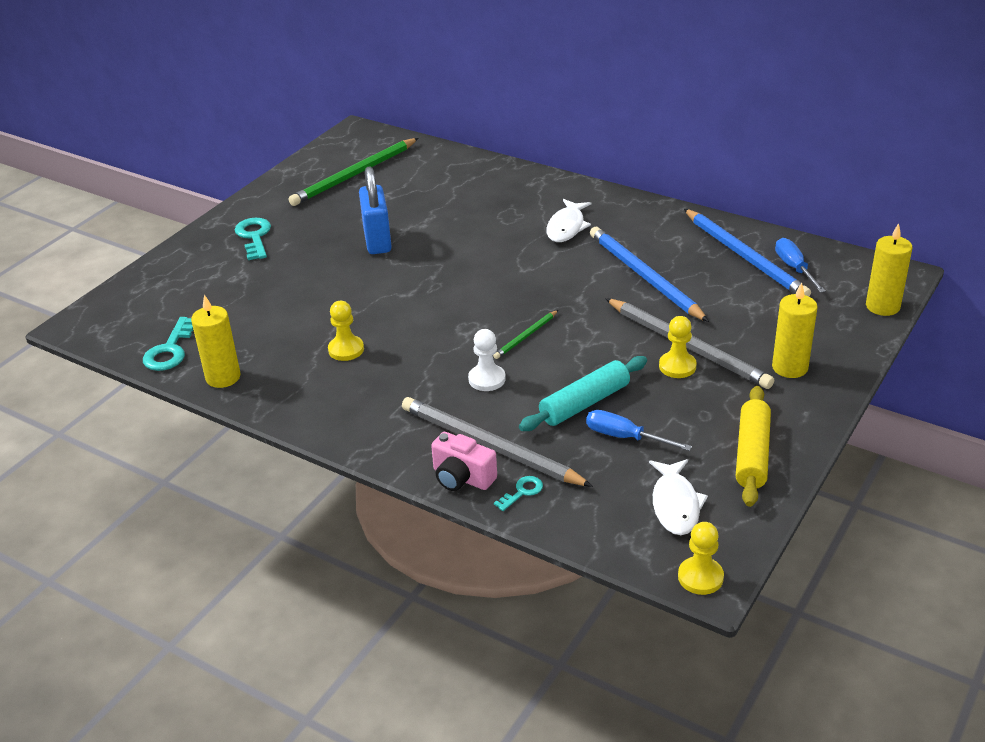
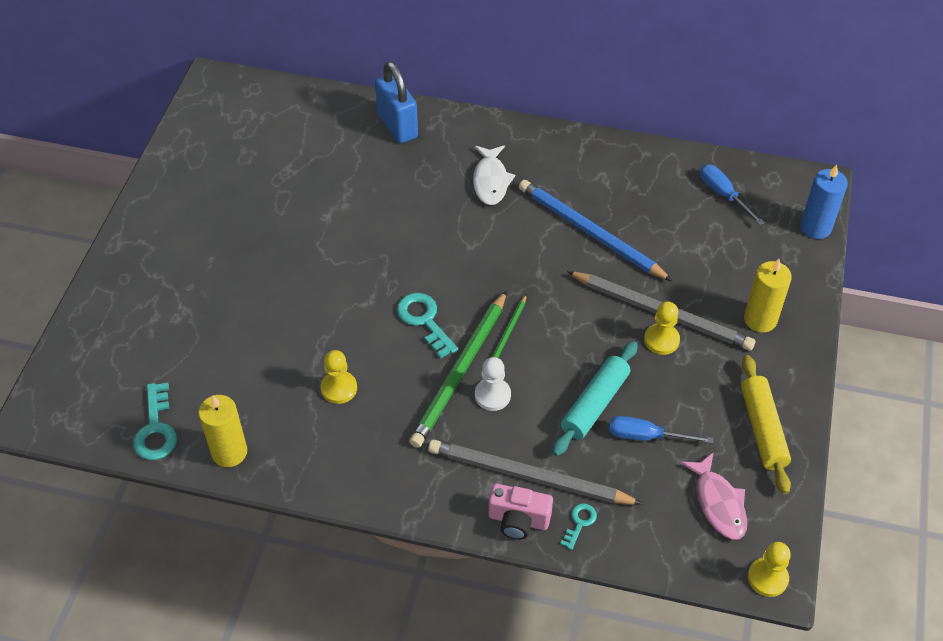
camera: 20 degrees left, 15 degrees up
(254, 237) = (171, 255): turquoise key -> turquoise key (424, 320)
(354, 175) = (240, 147): green pencil -> green pencil (460, 372)
(377, 241) = (307, 236): blue padlock -> blue padlock (397, 126)
(675, 504) = (718, 503): white fish -> pink fish
(745, 257) = (673, 188): blue pencil -> none
(882, 306) = (815, 227): yellow candle -> blue candle

